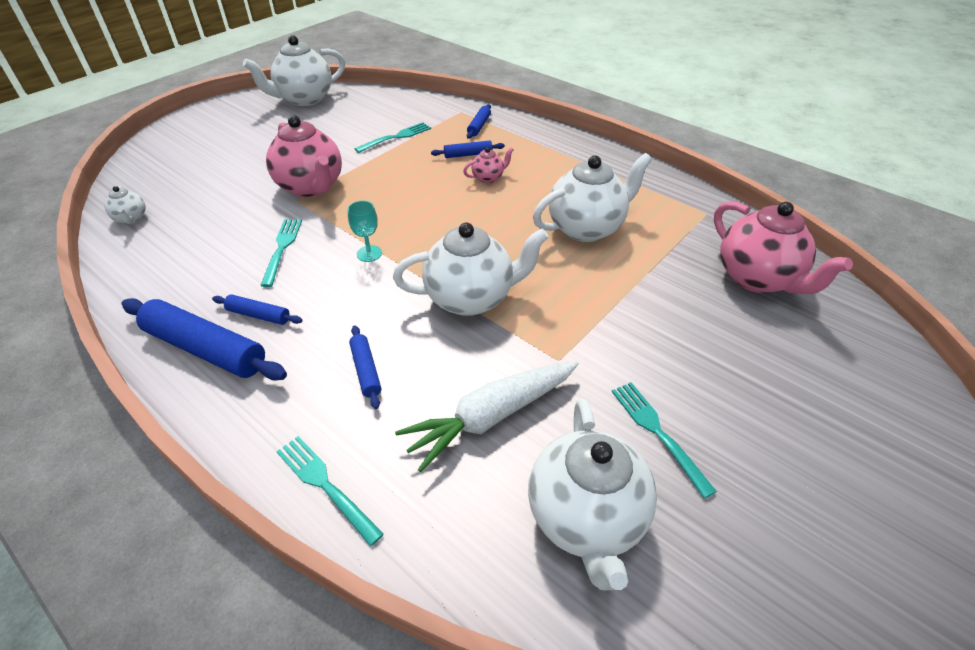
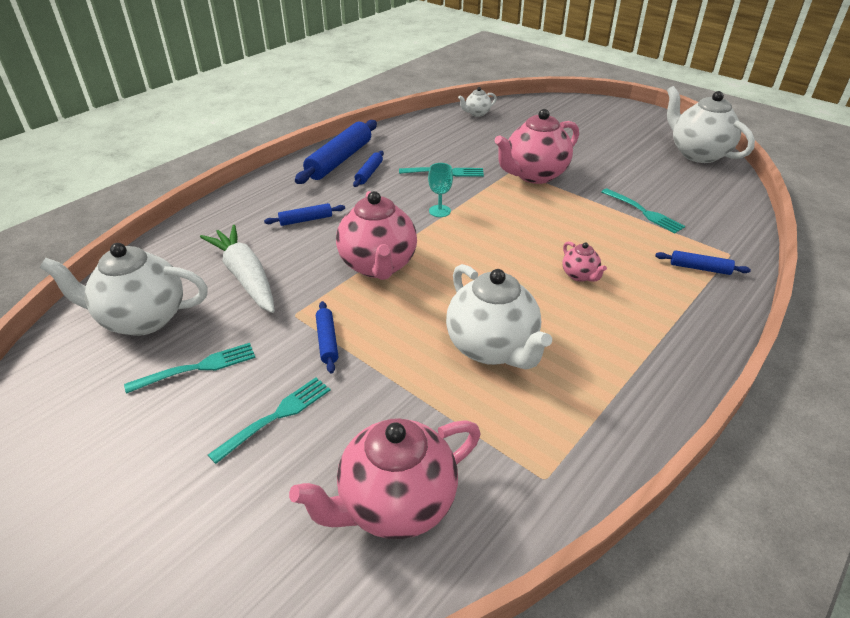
camera: 90 degrees right, 5 degrees down
(325, 485) = (216, 213): turquoise fork -> turquoise fork (276, 417)
(468, 154) = (626, 261): blue rolling pin -> blue rolling pin (327, 341)
(471, 298) = (378, 266): white teapot -> pink teapot

